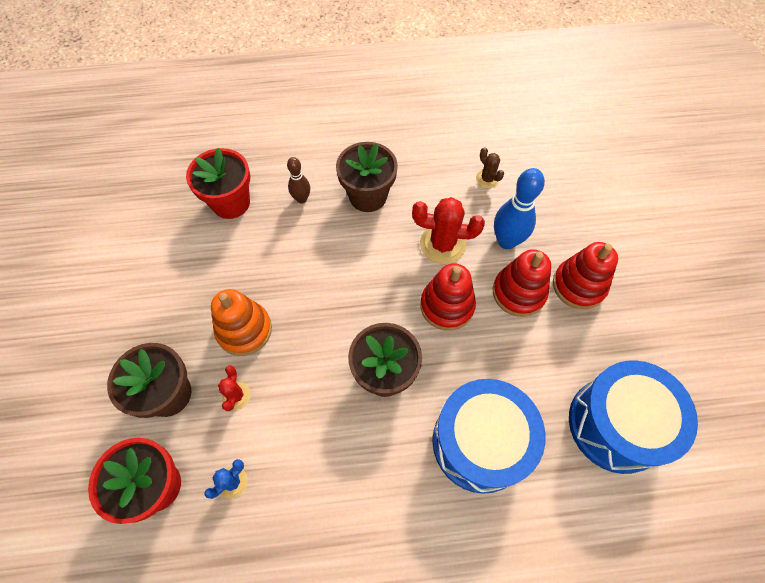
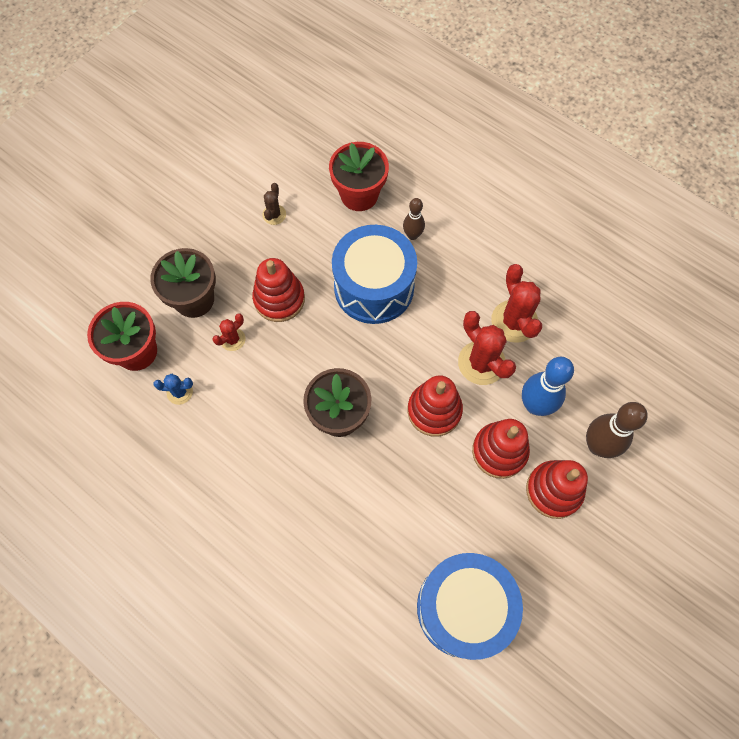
camera: 45 degrees right, 5 degrees up
(244, 330) = (279, 299): orange stacking toy -> red stacking toy
(368, 196) = (464, 275): brown flower pot -> none
(434, 198) = (514, 321): none -> red cactus
(480, 442) = (354, 522): blue drum -> blue drum (374, 287)
(487, 179) = (576, 343): brown cactus -> brown cactus (274, 215)
(571, 232) = (597, 445): none -> brown bowling pin

